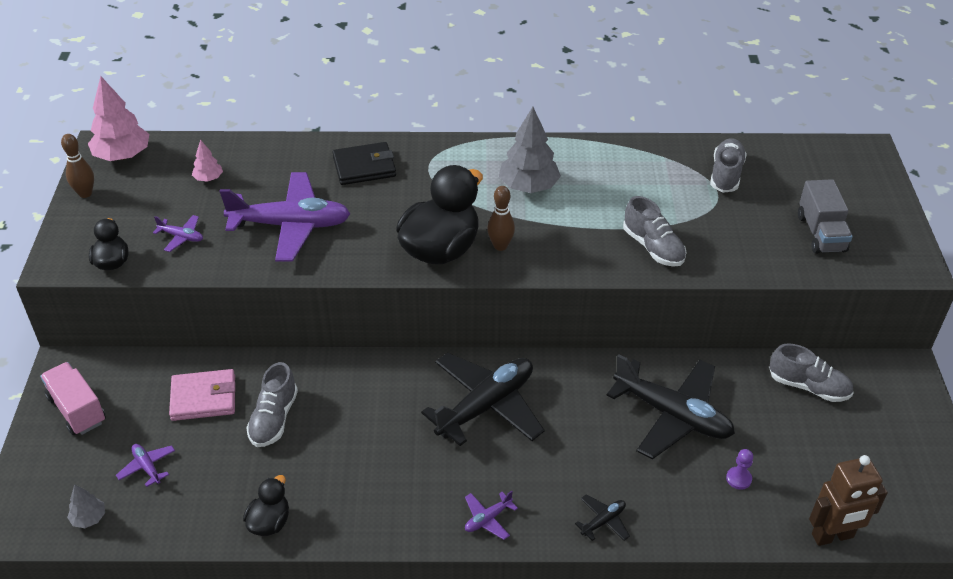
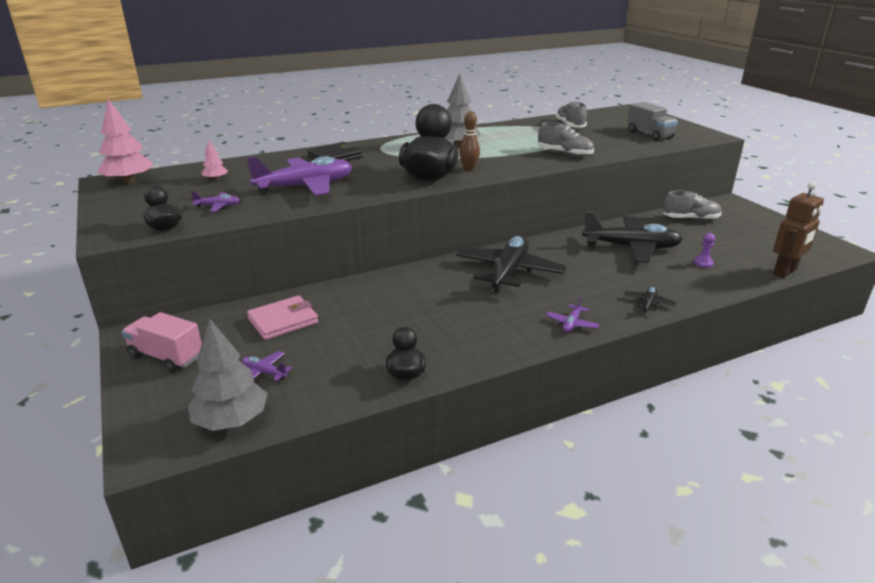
camera: 25 degrees left, 15 degrees down
(85, 193) = (109, 202): brown bowling pin -> none
(89, 518) = (231, 421): grey tree -> grey tree, size x2.00
(274, 418) = (354, 317): grey shoe -> none

